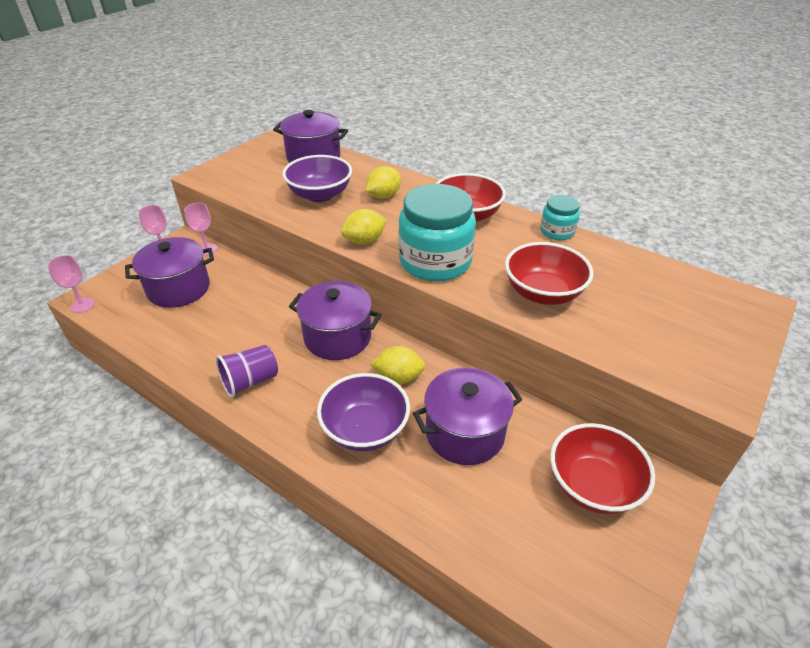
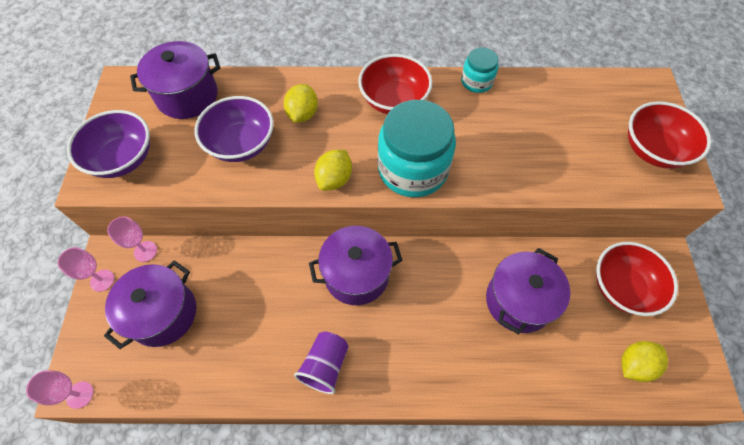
camera: 35 degrees left, 20 degrees up
(365, 429) = (451, 346): purple bowl -> purple bowl (123, 159)
(398, 377) = (435, 283): yellow lemon -> yellow lemon (634, 364)
(543, 293) = (517, 156): red bowl -> red bowl (653, 150)

